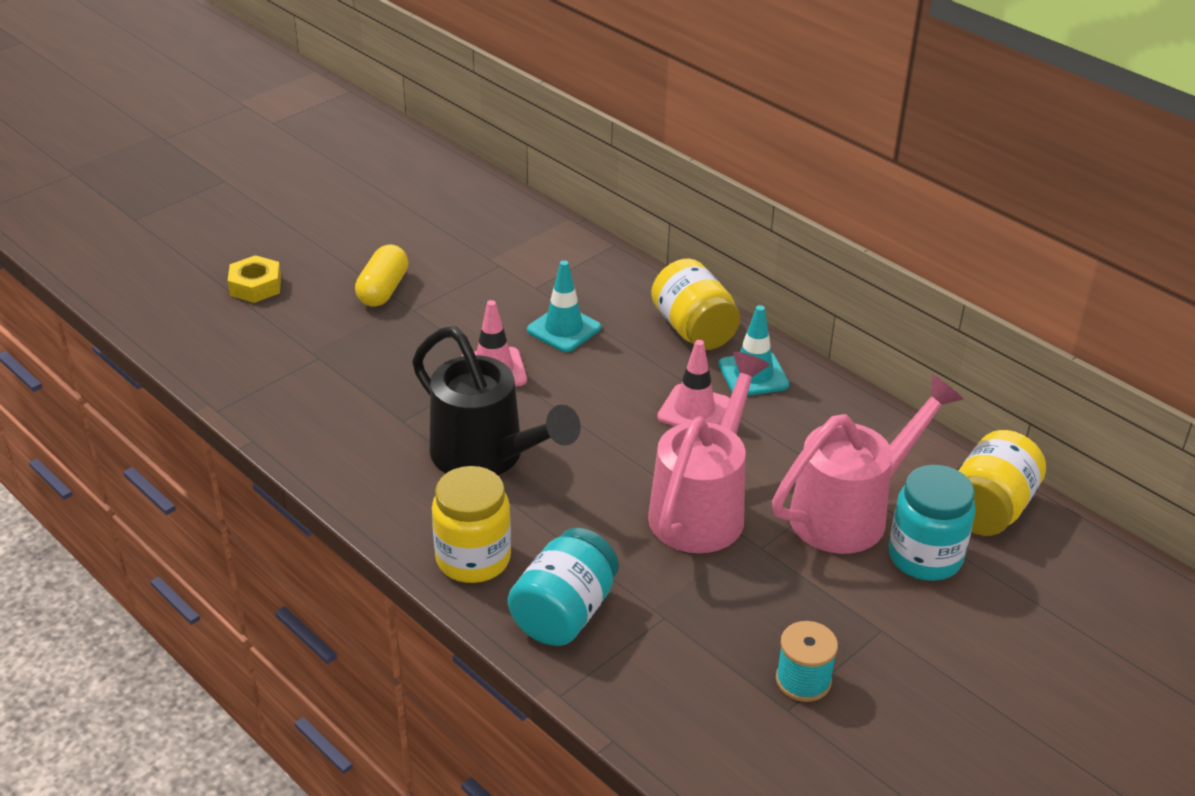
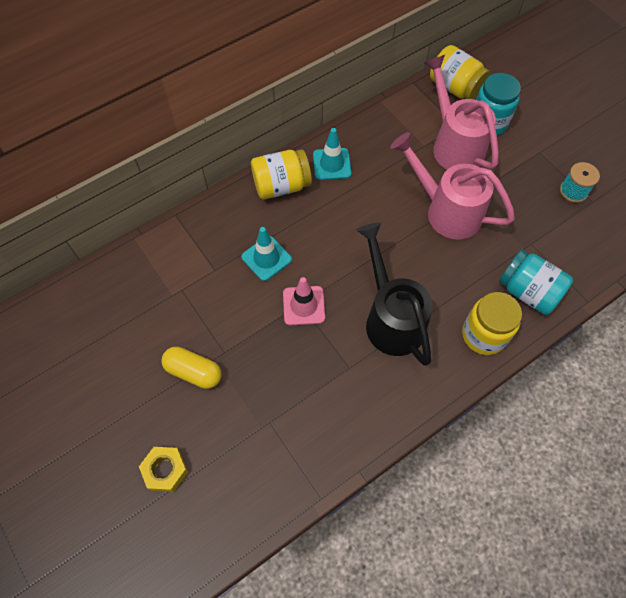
camera: 80 degrees left, 25 degrees up
(486, 456) = (391, 318): black watering can -> black watering can turned 75 degrees counterclockwise
(694, 410) = (361, 200): pink traffic cone -> none

